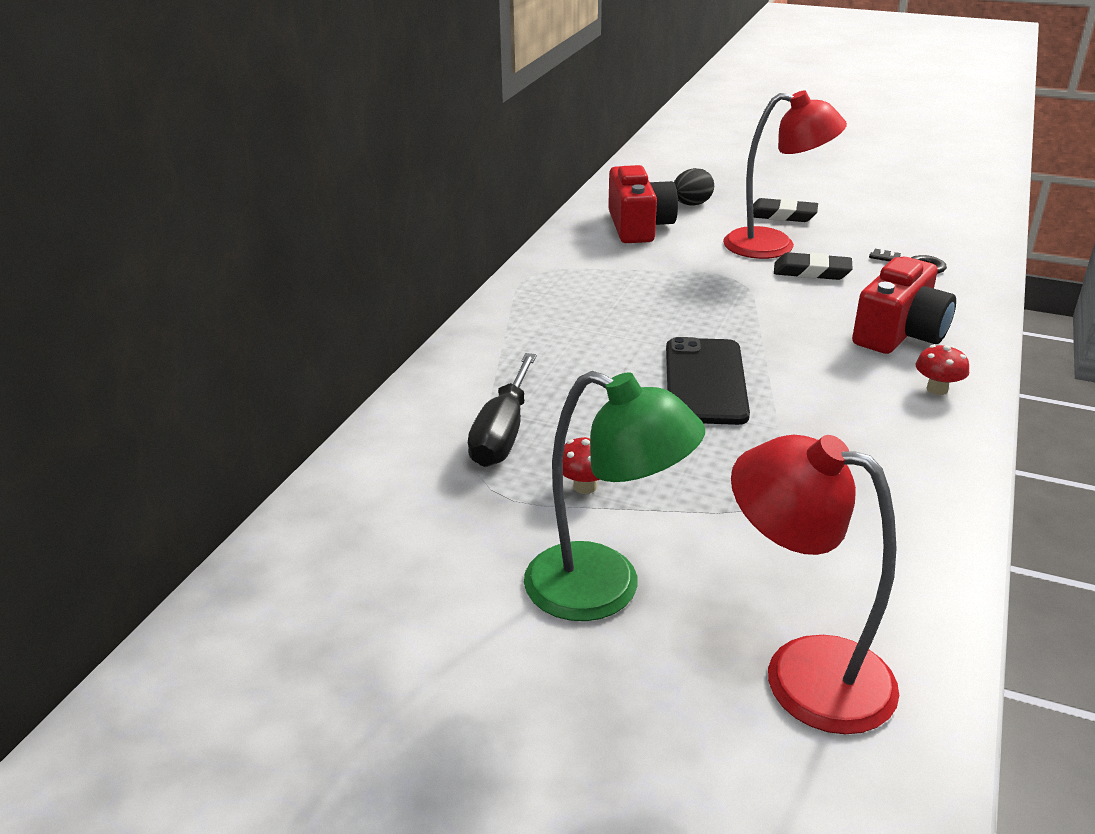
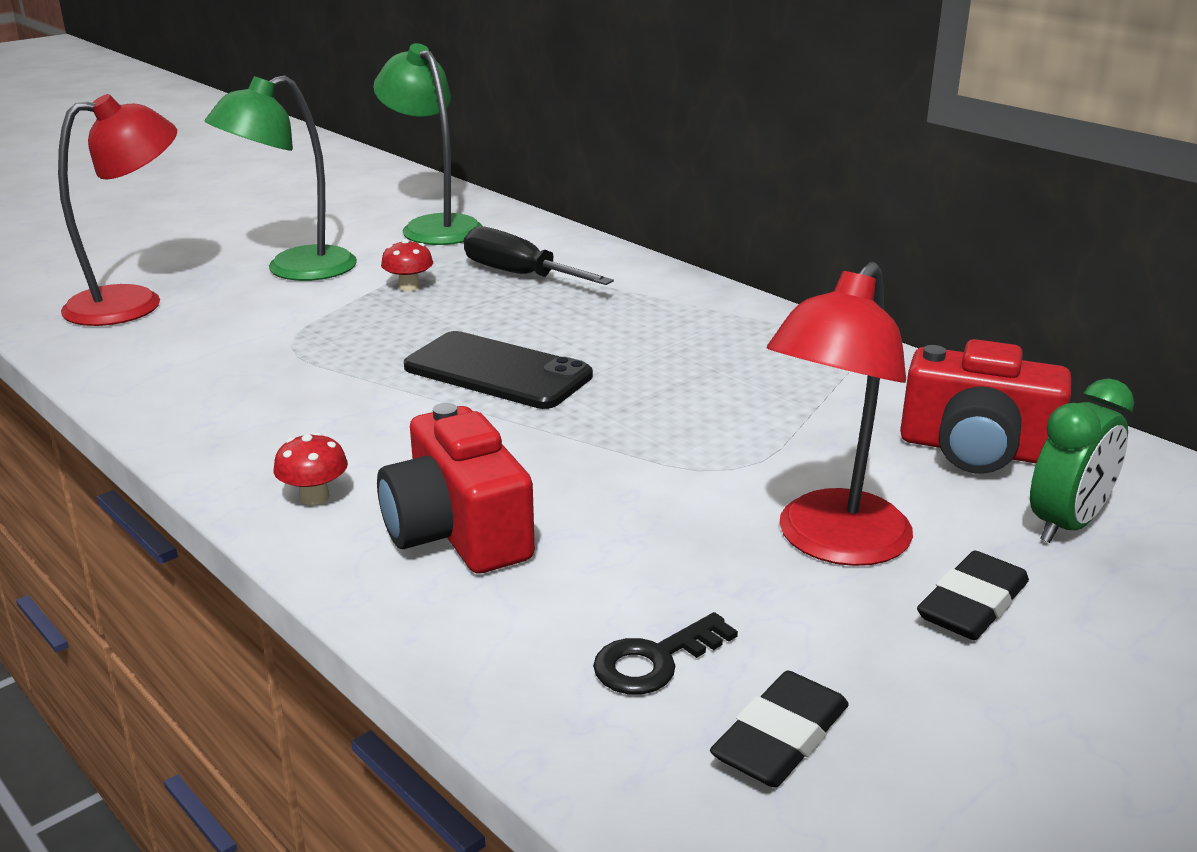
camera: 115 degrees right, 5 degrees down
(390, 542) = (434, 226): none -> green lamp
(691, 204) = (1066, 525): black egg -> green clock
(811, 272) = (705, 539): black eraser -> black eraser (780, 738)

